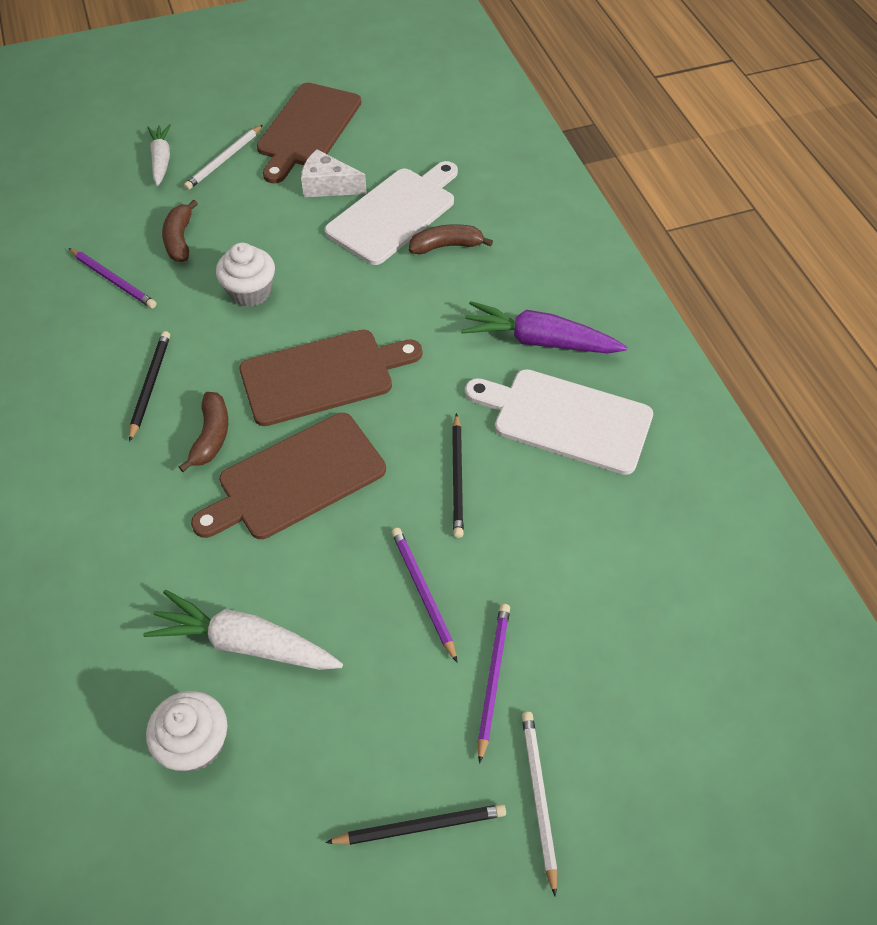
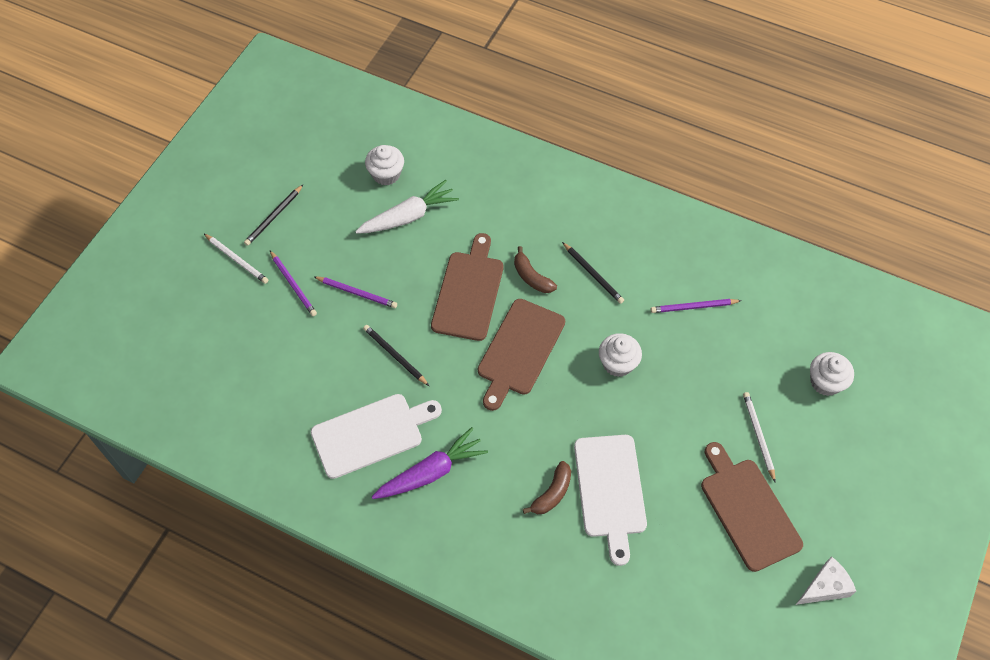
camera: 135 degrees right, 5 degrees up
(114, 151) = (825, 382): none -> white cupcake
(161, 160) = (791, 401): white carrot -> none
(180, 239) = (699, 360): brown banana -> none
(328, 186) = (674, 474): white cheese -> white cheese (825, 587)

